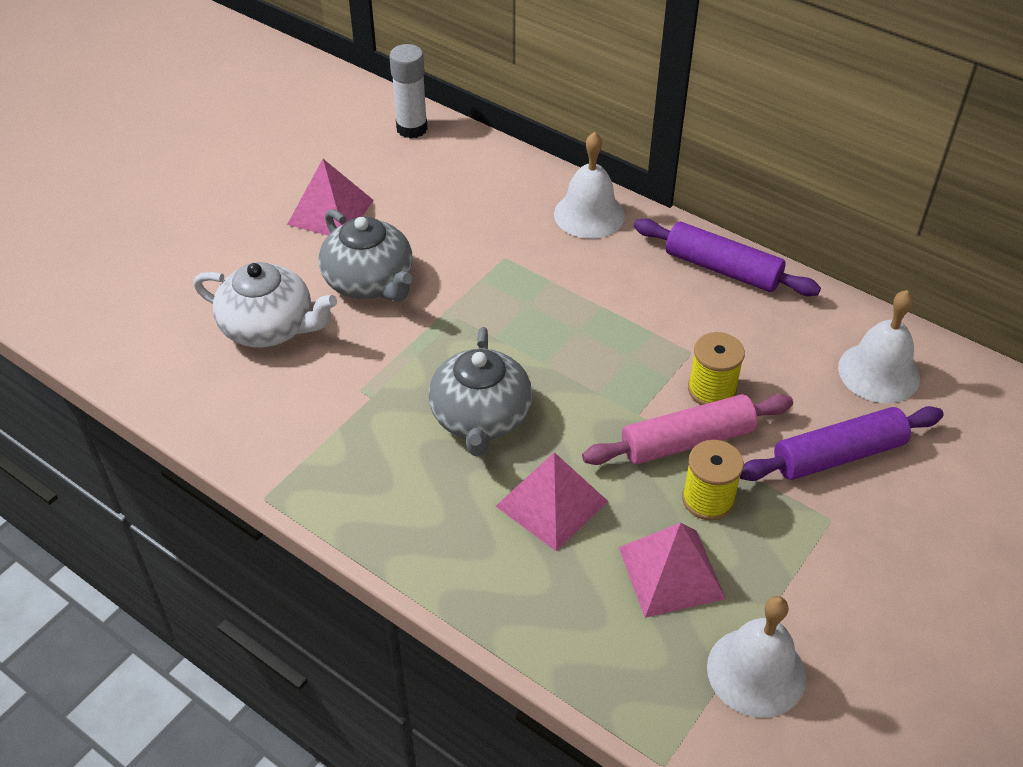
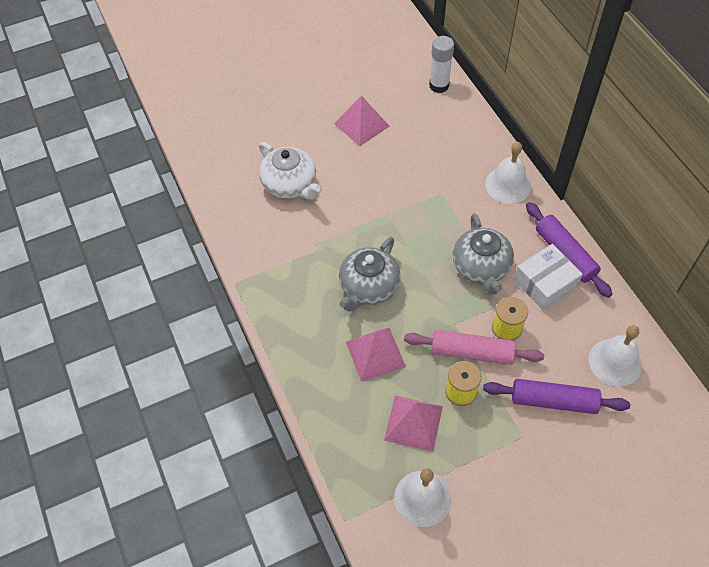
camera: 30 degrees right, 10 degrees up
(370, 282) = (357, 178): grey teapot -> grey teapot (481, 267)
(722, 314) = (545, 283): none -> white box

